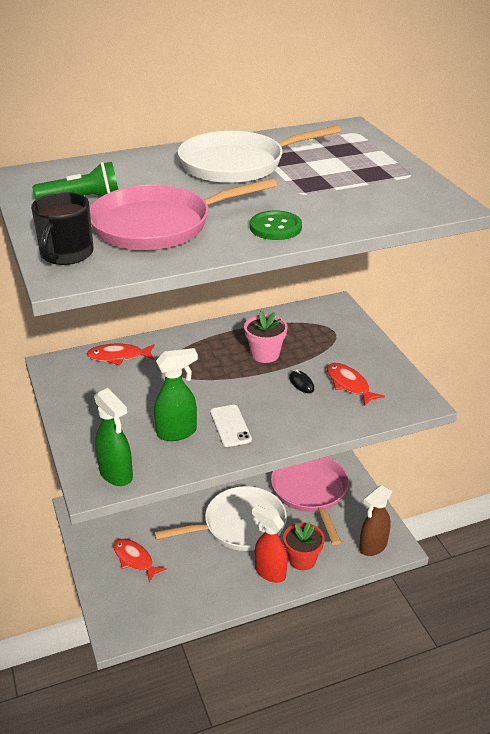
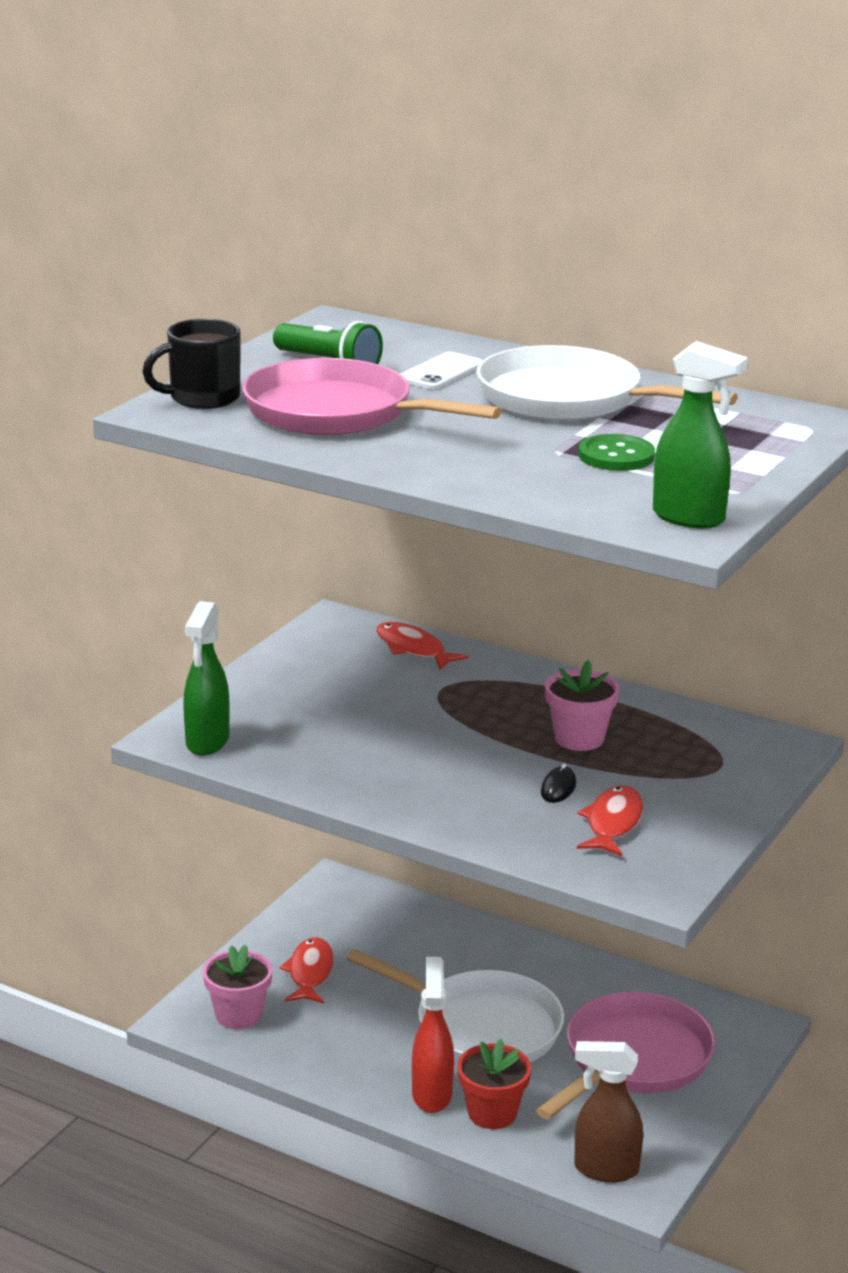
camera: 50 degrees right, 10 degrees down
(137, 608) = (238, 1015): none -> pink flower pot
(177, 432) = (331, 746): green spray bottle -> green spray bottle (689, 518)
(230, 426) = (395, 774): white phone -> white phone (441, 372)
(275, 227) = (438, 464): green button -> green button (616, 456)

